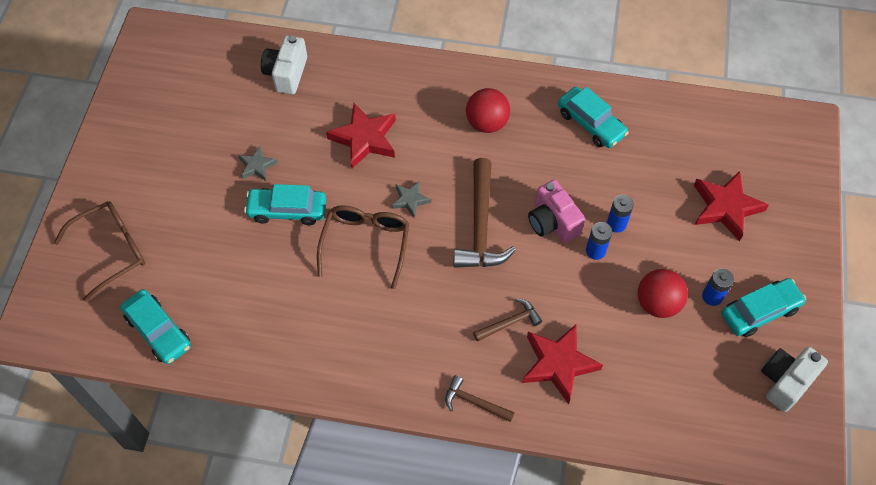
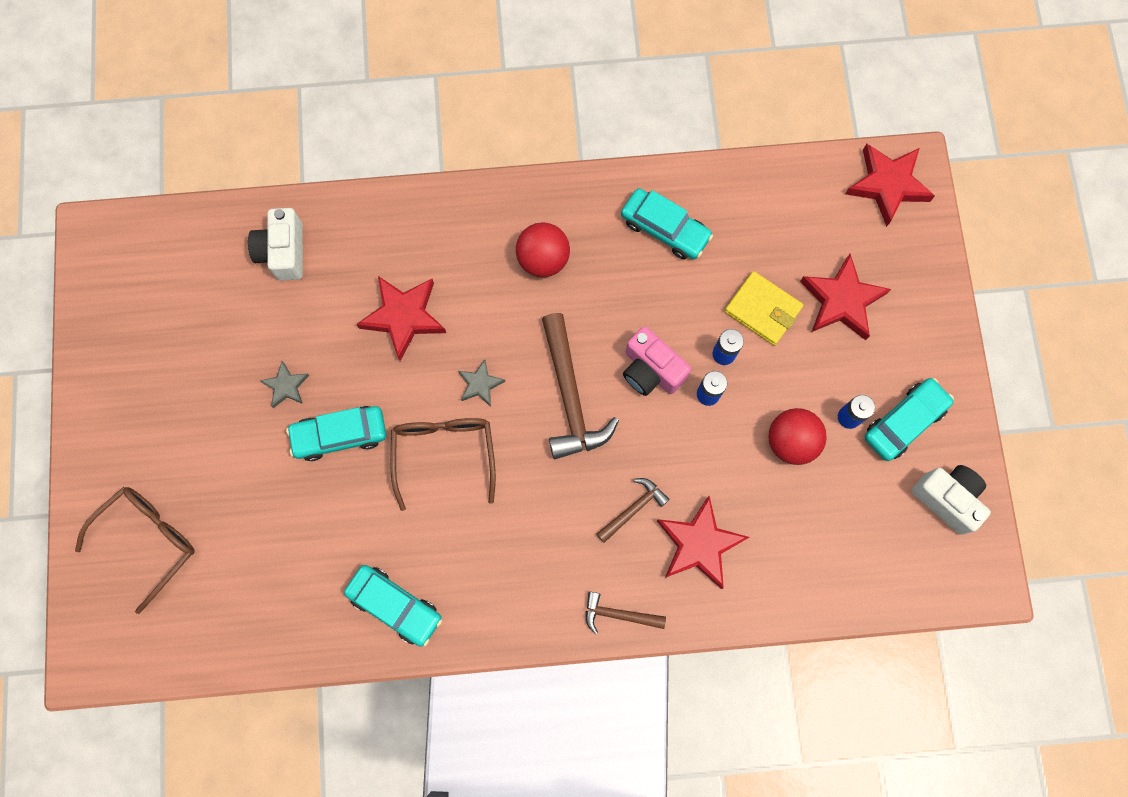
camera: 15 degrees left, 15 degrees up
(158, 331) = (237, 626): turquoise car -> turquoise car (395, 606)
(657, 199) = (762, 310): none -> yellow wallet
(783, 132) = (887, 185): none -> red star
(785, 381) = (947, 499): white camera -> white camera turned 105 degrees clockwise

